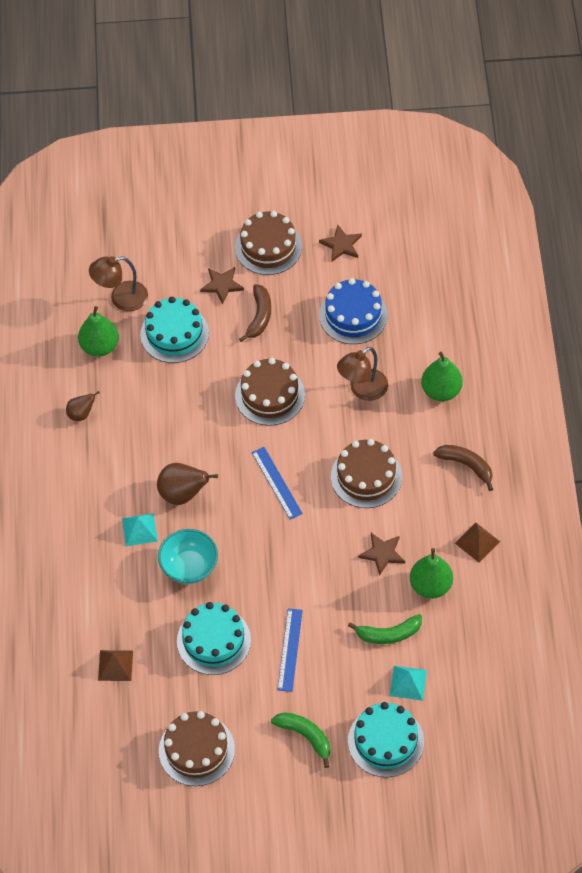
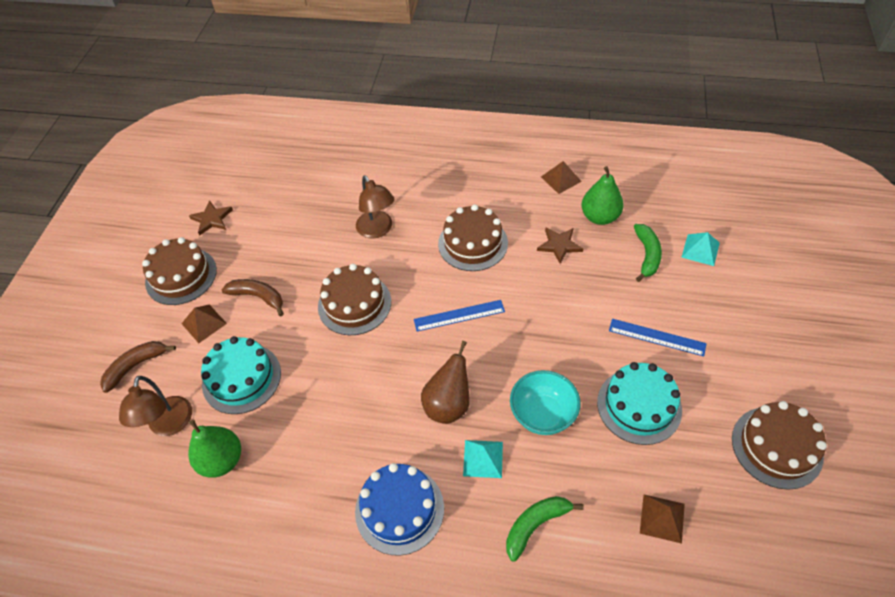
camera: 75 degrees left, 5 degrees down
(81, 414) = (306, 498): brown pear -> none
(222, 285) = (204, 323): brown star -> brown pyramid
(305, 736) = (758, 341): green banana -> green banana (536, 525)
(353, 315) = (293, 223): blue cake -> blue cake (399, 509)
(385, 741) = (763, 277): turquoise cake -> none
(441, 391) = (400, 176): green pear -> none
(466, 465) = (482, 173): brown banana -> brown banana (136, 366)

